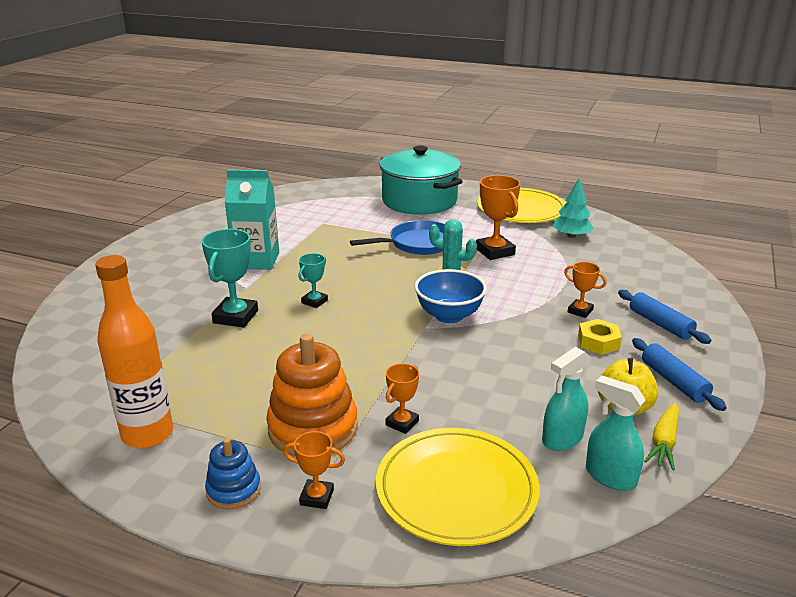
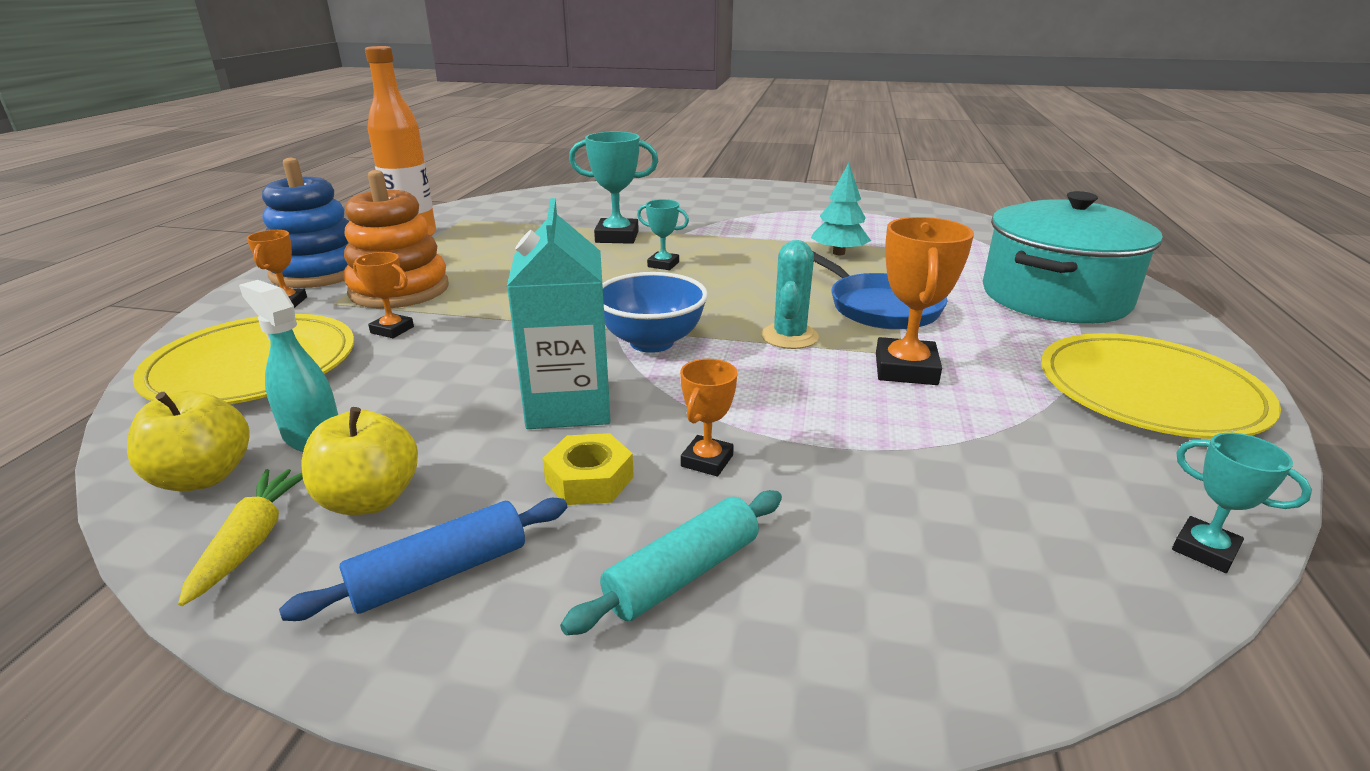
camera: 80 degrees right, 0 degrees up
(233, 490) = (319, 271): blue stacking toy -> blue stacking toy, size x1.86
(256, 260) = (752, 229): turquoise carton -> turquoise carton (569, 405)
(495, 251) = (906, 369): orange trophy -> orange trophy turned 45 degrees counterclockwise
(571, 236) = (1074, 456): turquoise tree -> turquoise tree (839, 253)
(610, 476) = (203, 477): turquoise spray bottle -> yellow apple
(626, 232) = (1204, 550): none -> turquoise trophy
(660, 324) = (682, 574): blue rolling pin -> turquoise rolling pin
(663, 442) = (252, 540): yellow carrot -> yellow carrot turned 75 degrees clockwise

